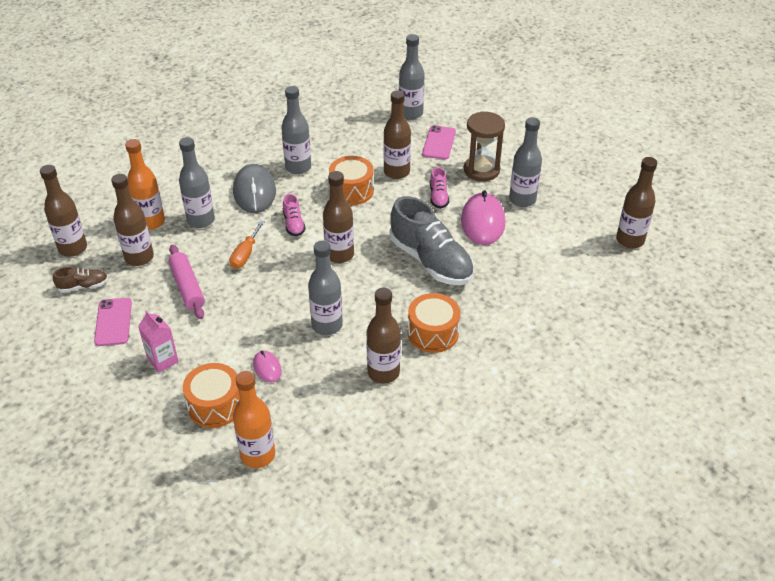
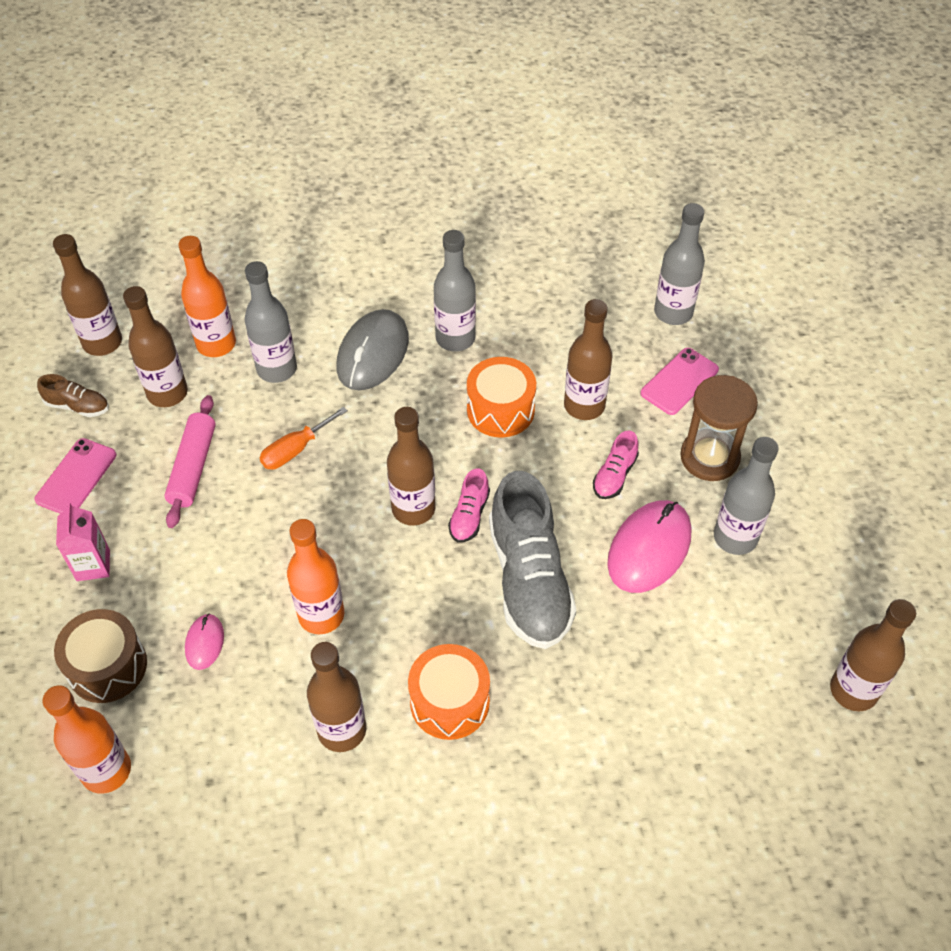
camera: 30 degrees right, 10 degrees up
(215, 405) = (107, 666): orange drum -> brown drum
(293, 224) = (387, 430): pink shoe -> pink shoe (469, 515)
(327, 325) = (321, 615): grey bottle -> orange bottle

